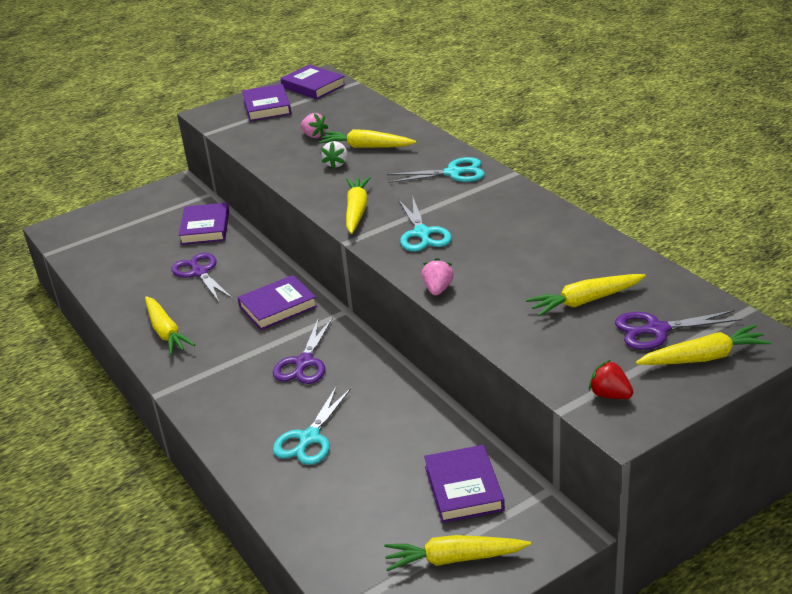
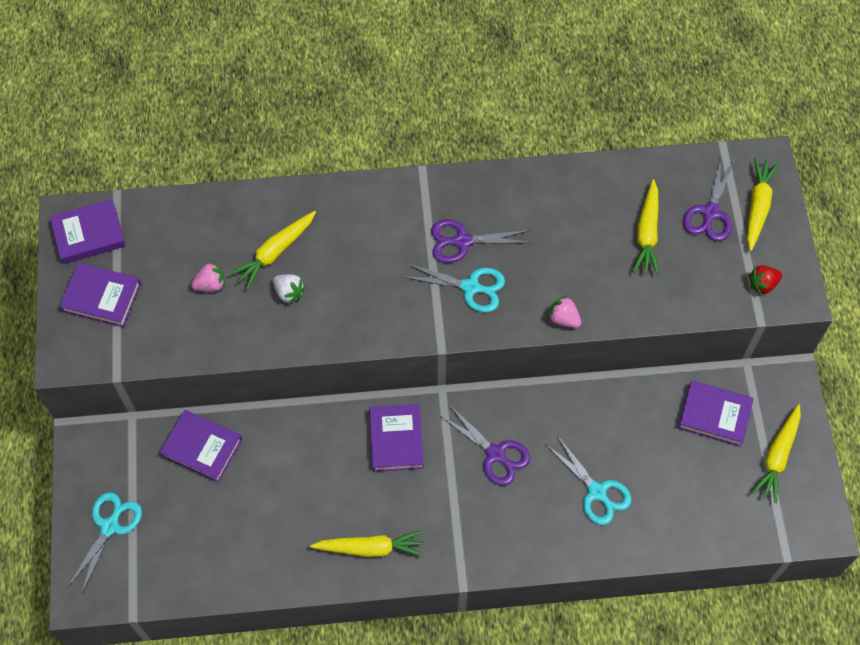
camera: 65 degrees left, 30 degrees up
(199, 272) = (286, 483): purple scissors -> purple scissors (462, 241)
(356, 211) = (393, 317): yellow carrot -> none
(453, 173) = (384, 211): turquoise scissors -> turquoise scissors (110, 526)

